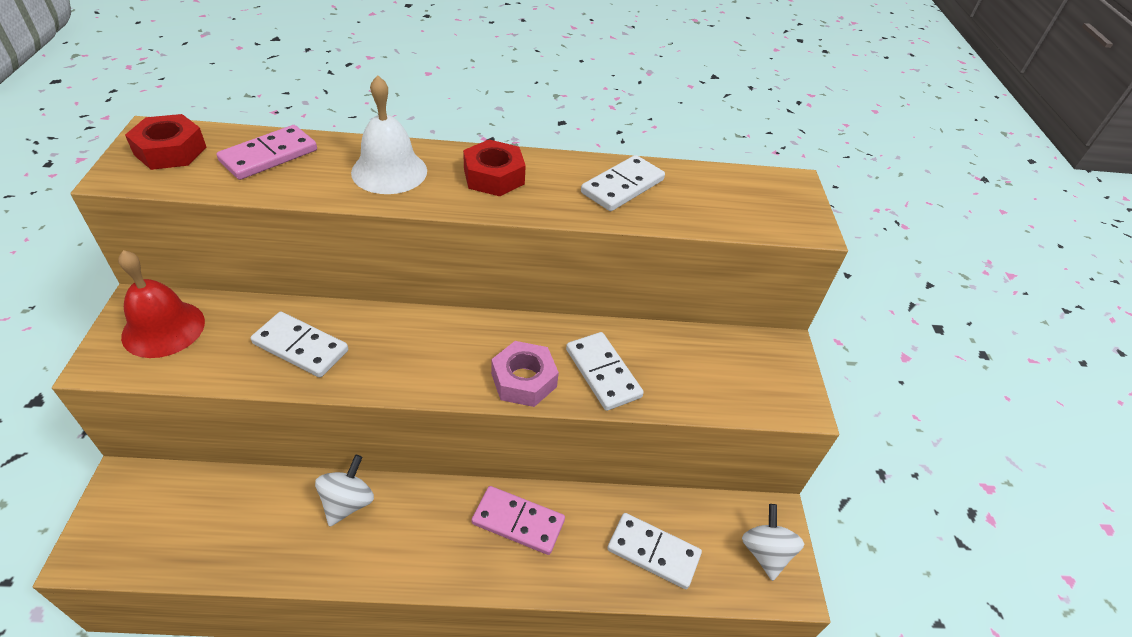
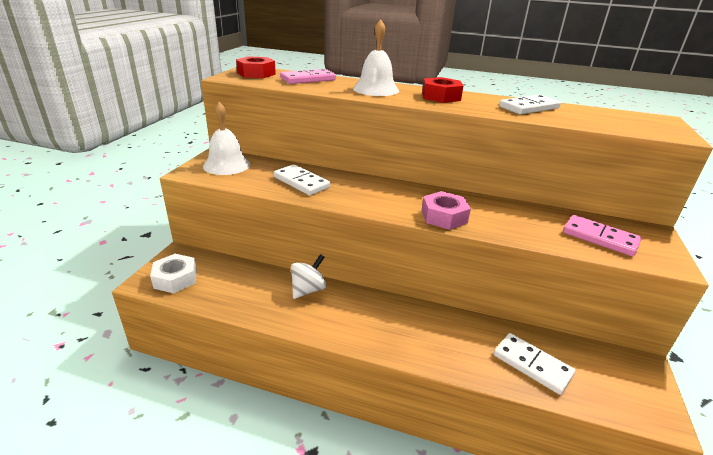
camera: 20 degrees right, 15 degrees down
(133, 534) = (175, 278): none -> white nut
(163, 328) = (226, 165): red bell -> white bell
(518, 522) = (425, 324): pink domino -> pink domino (600, 238)
(603, 373) = (503, 222): white domino -> none
(765, 552) = (634, 387): white spinning top -> none

